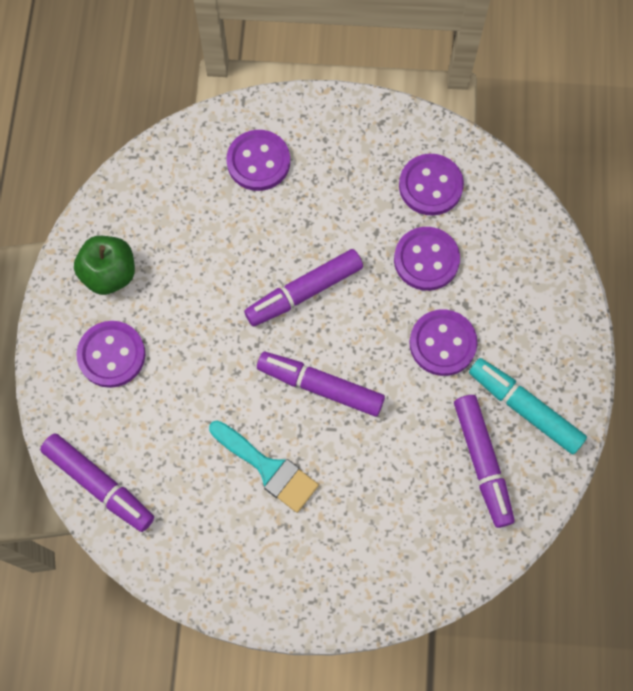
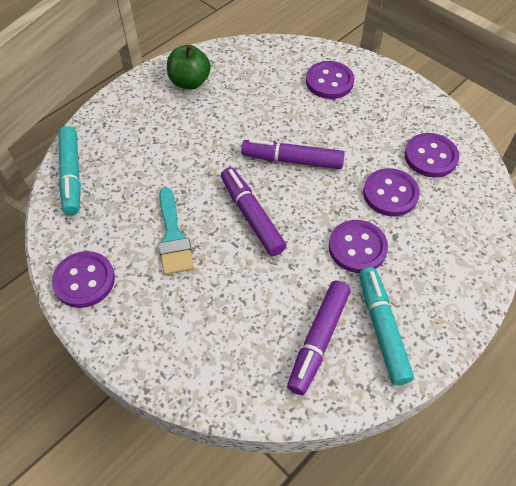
camera: 40 degrees right, 15 degrees down
(99, 484) = (71, 175): purple marker -> turquoise marker
(111, 355) = (149, 119): purple button -> purple button (84, 280)

